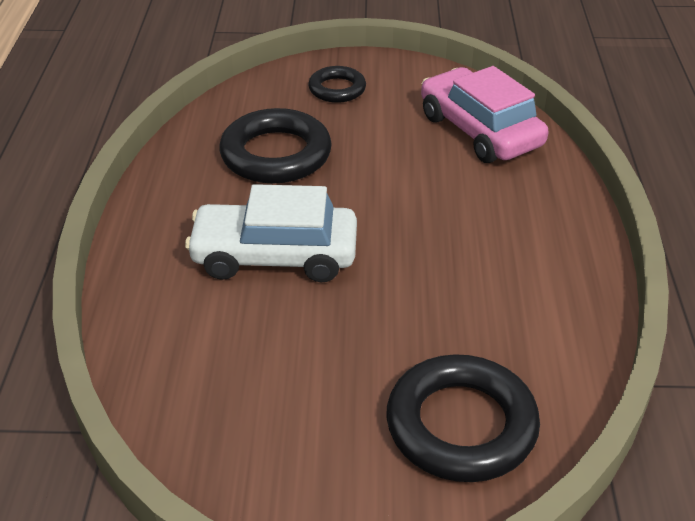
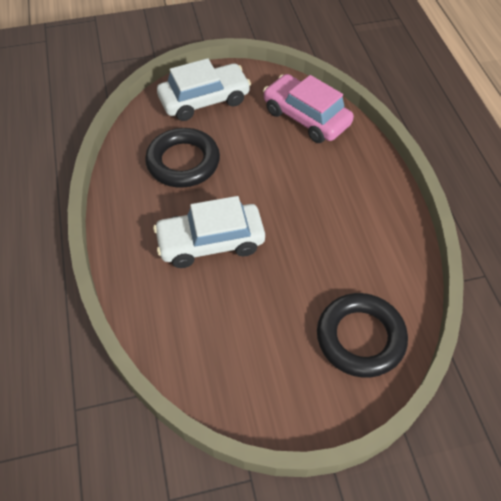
camera: 15 degrees left, 15 degrees up
(337, 89) = (204, 100): black ring -> white car

